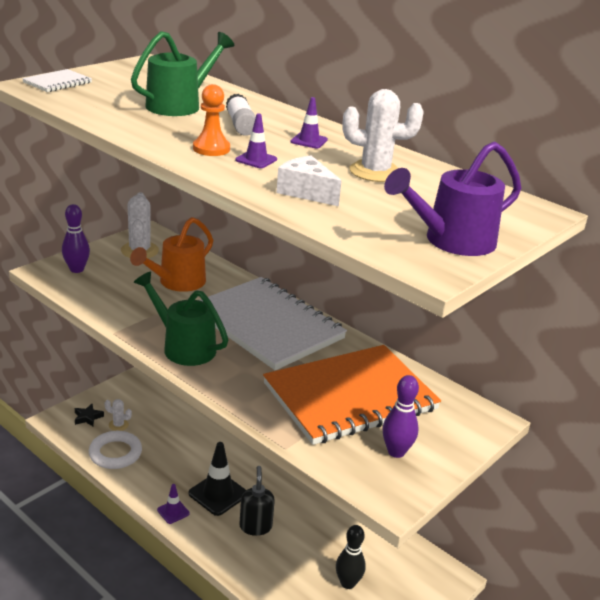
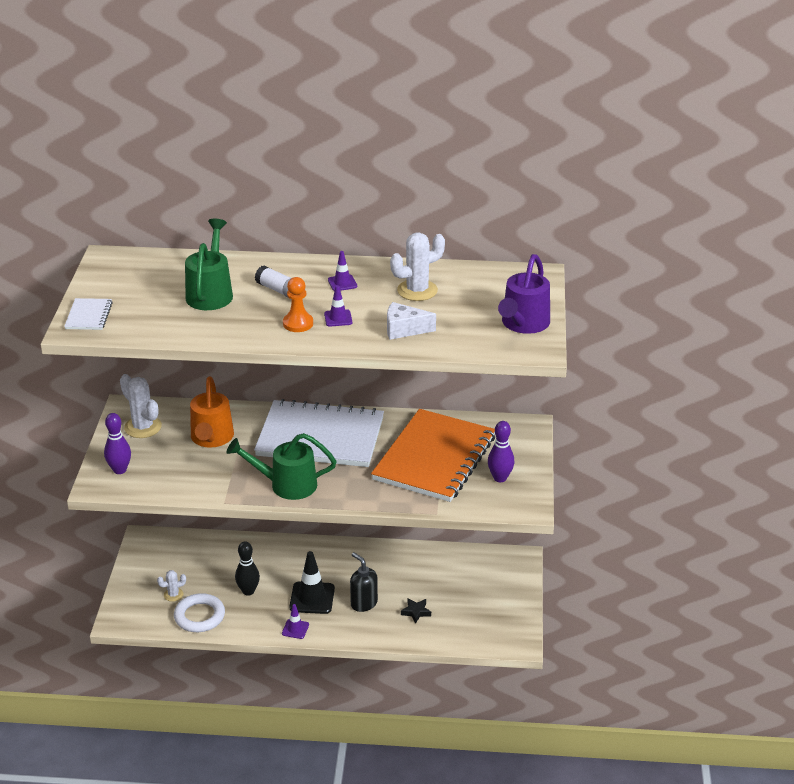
camera: 35 degrees left, 5 degrees up
(87, 417) = (140, 604): black star -> black star (416, 612)
(347, 583) = (462, 601): black bowling pin -> black bowling pin (248, 591)

